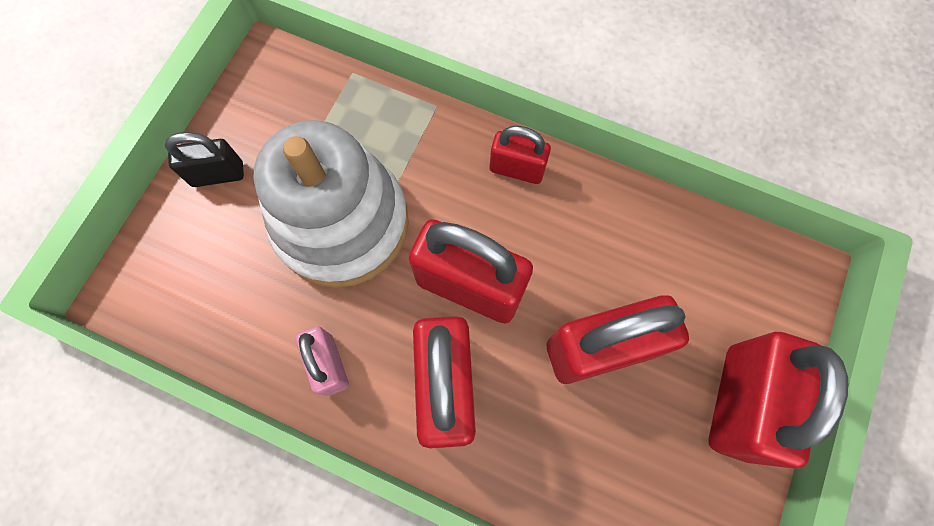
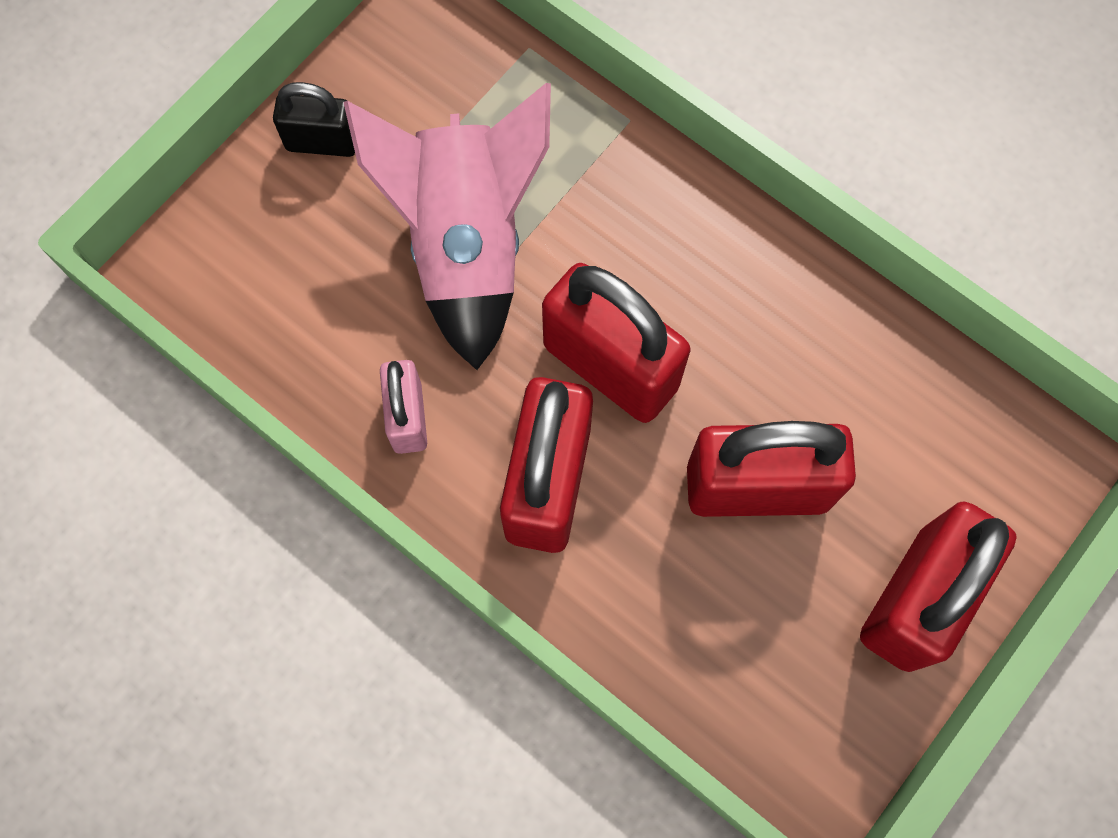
camera: 15 degrees right, 0 degrees up
(342, 223) = (466, 245): white stacking toy -> pink rocket
(517, 169) = (714, 230): red padlock -> none

